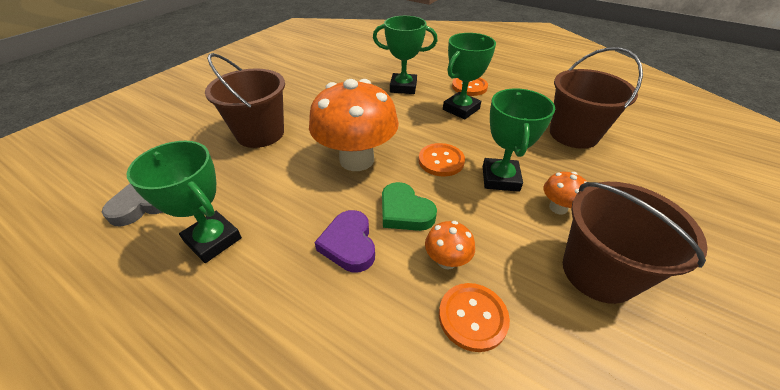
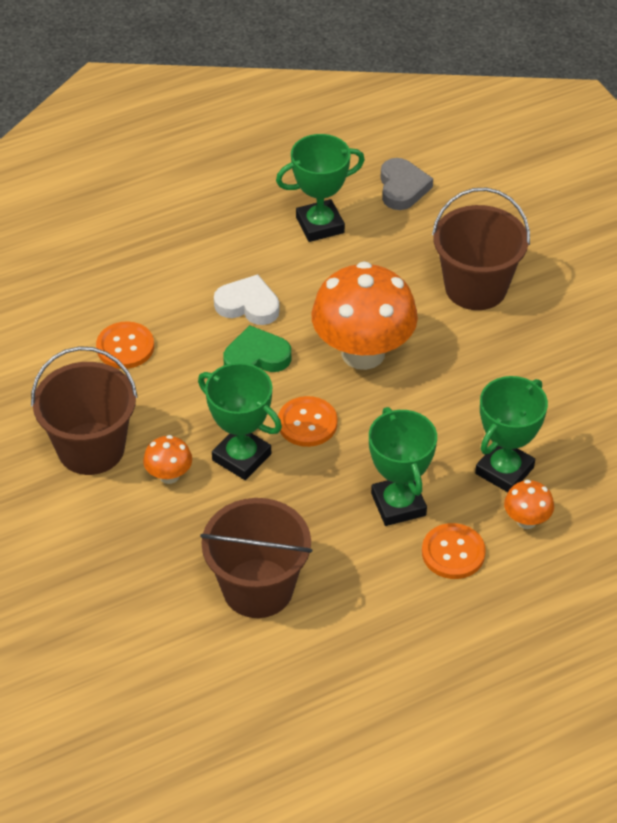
camera: 120 degrees right, 5 degrees up
(349, 244) = (248, 305): purple heart -> white heart
(446, 260) = (181, 358): orange mushroom -> orange mushroom (526, 520)

